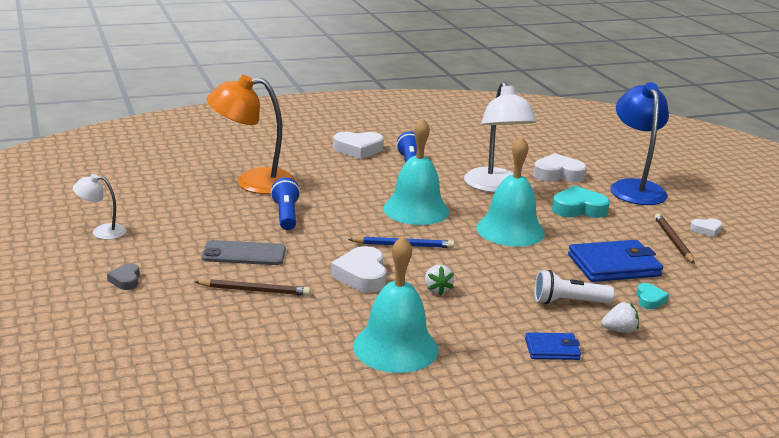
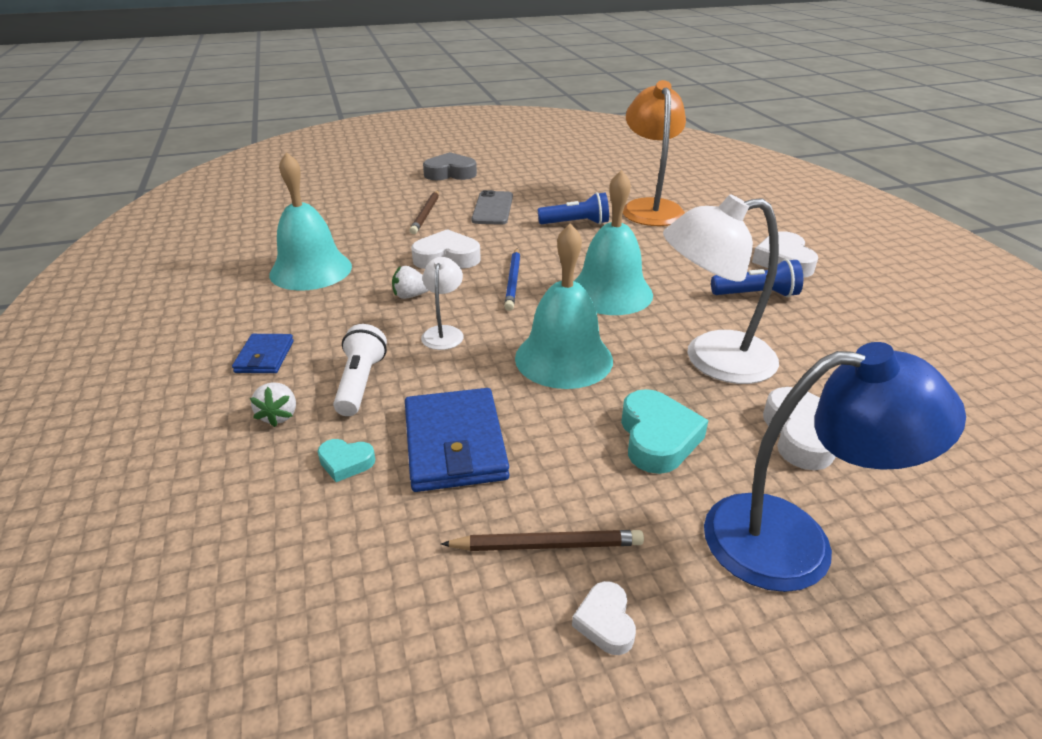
camera: 95 degrees right, 10 degrees up
(102, 231) = (530, 161): white lamp -> white lamp (444, 333)
(126, 280) = (450, 173): grey heart -> grey heart, size x1.82

